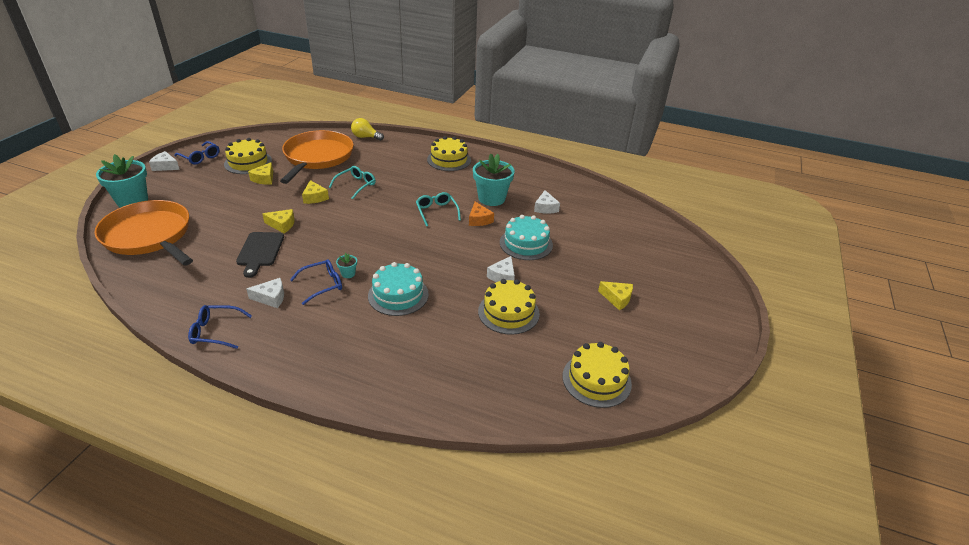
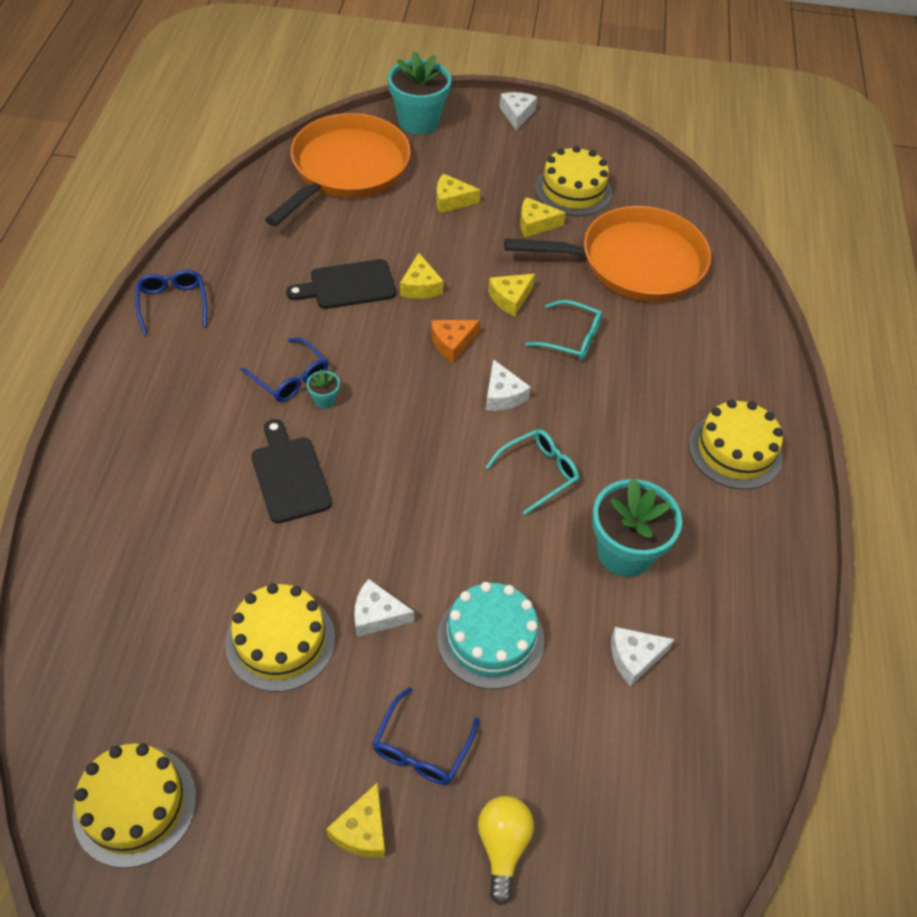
camera: 75 degrees right, 15 degrees up
(200, 157) = (560, 136): blue glasses -> blue glasses (422, 747)
(219, 202) = (451, 200): none -> yellow cheese
(271, 298) = (249, 333): white cheese -> white cheese (503, 395)
(365, 137) = (744, 303): yellow light bulb -> yellow light bulb (502, 846)
(398, 295) = (289, 475): turquoise cake -> black cutting board
(479, 220) = (540, 545): orange cheese -> orange cheese (452, 343)

